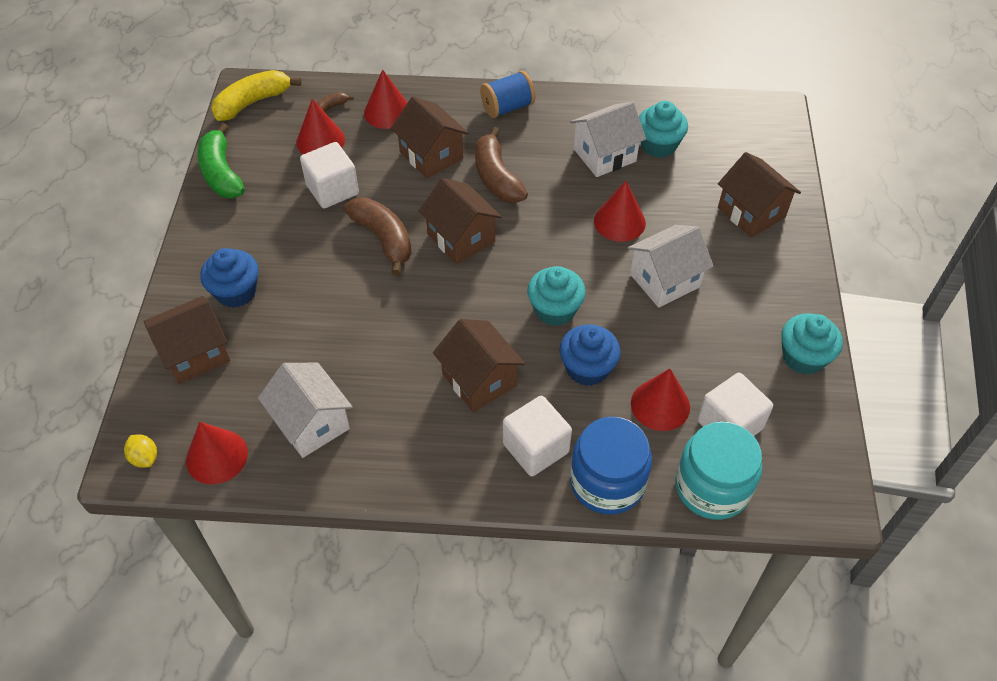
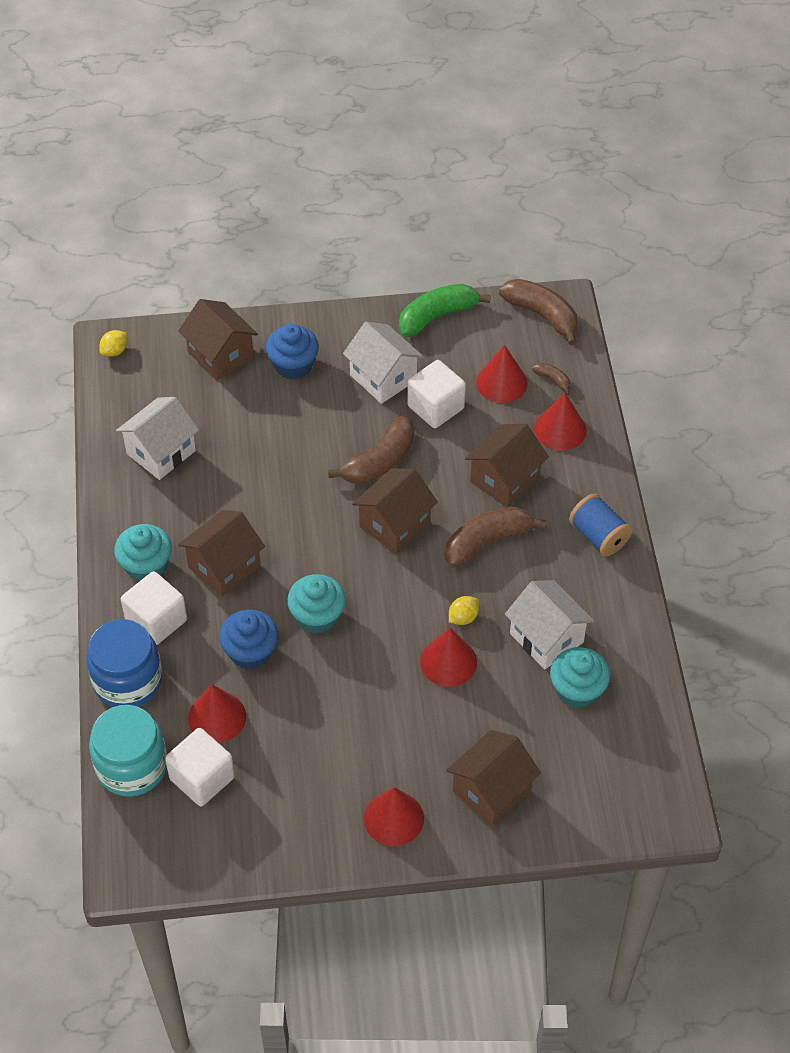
camera: 80 degrees right, 0 degrees up
(216, 456) = (121, 396): red cone -> red cone (394, 818)
(252, 102) = (542, 315): yellow banana -> brown banana
(574, 205) = (463, 617): none -> yellow lemon
(664, 280) = (374, 710): white house -> white house (383, 377)
(803, 357) = (294, 845): turquoise cupcake -> turquoise cupcake (146, 566)

